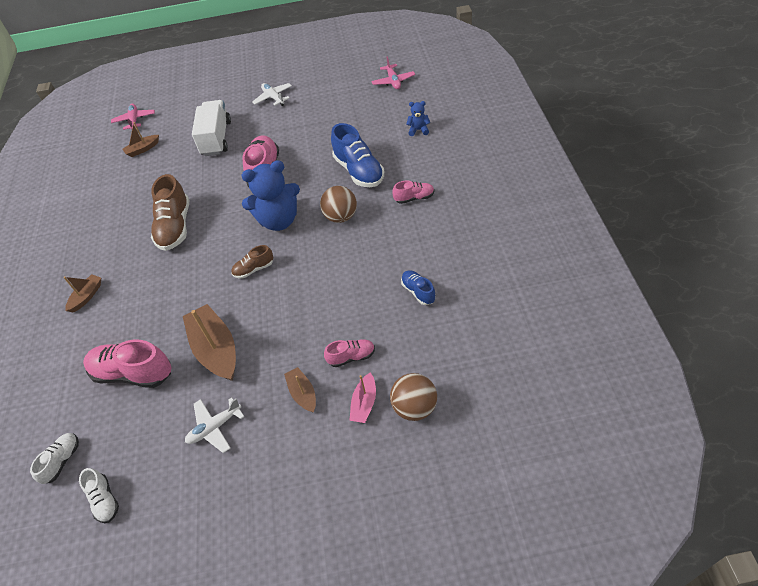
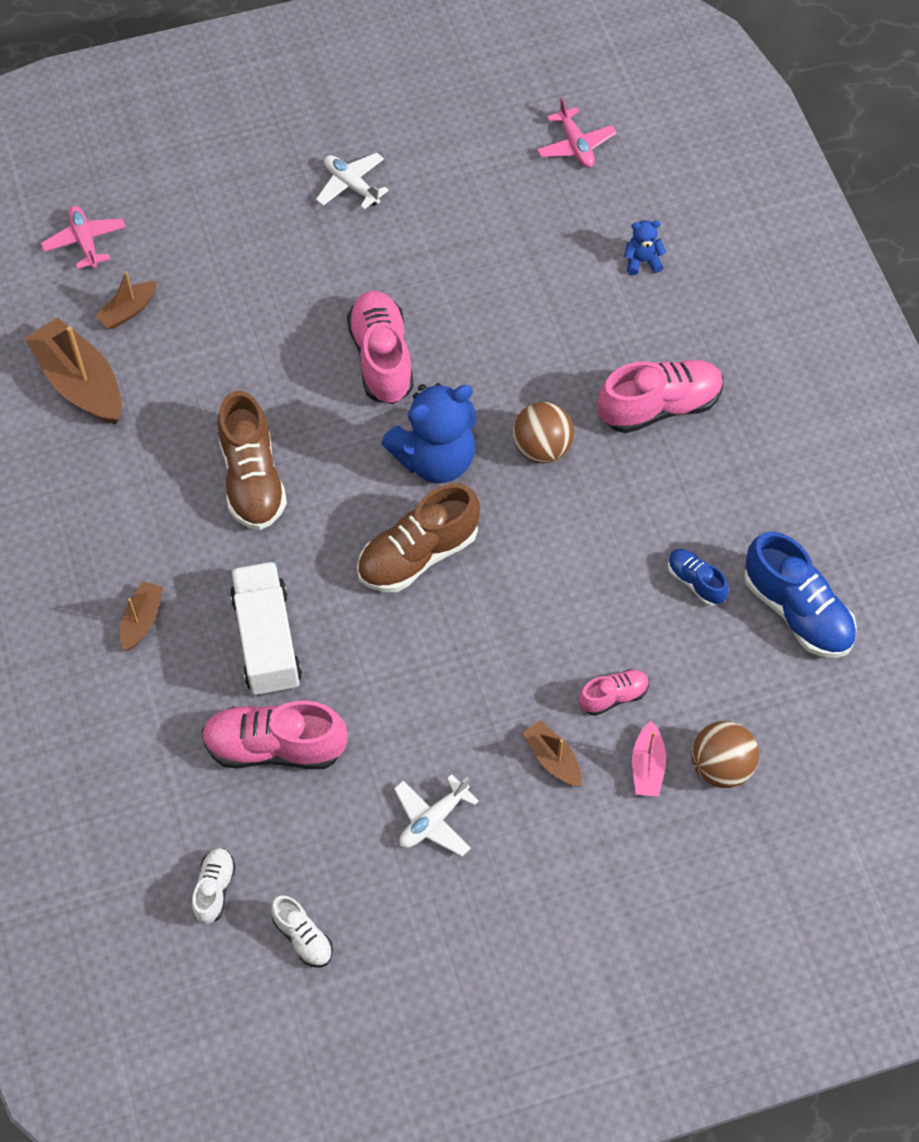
camera: 15 degrees left, 10 degrees up
(216, 138) = (267, 284): white truck -> white truck (267, 641)
(216, 349) = (397, 699): brown boat -> brown boat (80, 383)
(254, 269) = (418, 555): brown shoe -> brown shoe, size x1.88
(359, 171) = (553, 353): blue shoe -> blue shoe (797, 611)
(414, 198) = (659, 407): pink shoe -> pink shoe, size x1.88

